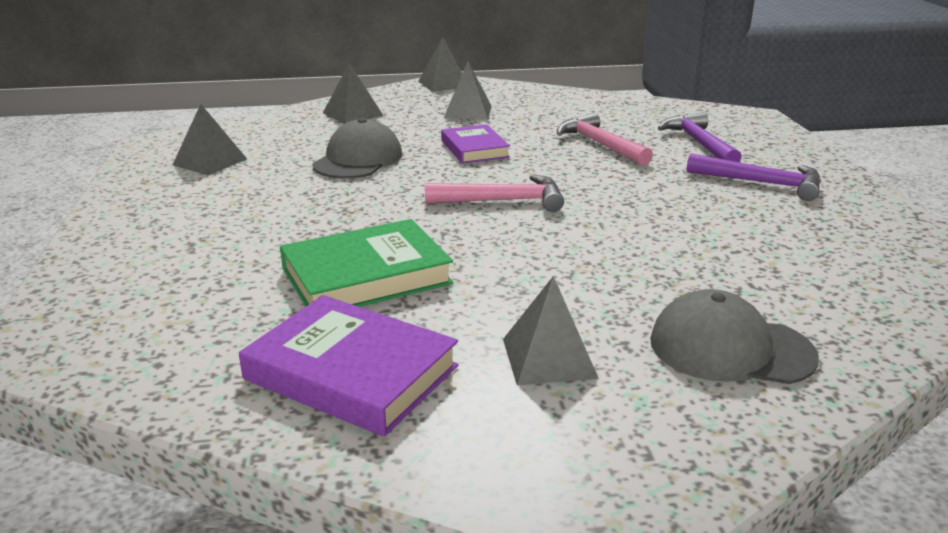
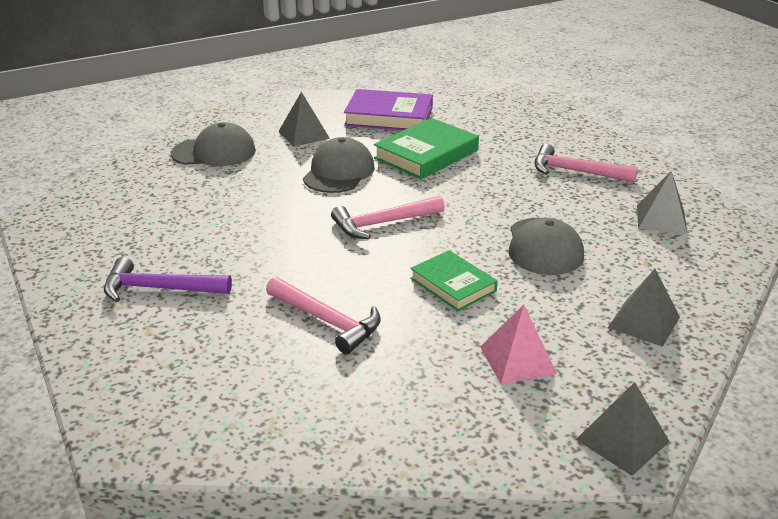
camera: 160 degrees right, 5 degrees up
(204, 217) = (575, 171): none -> pink hammer
(468, 112) = (517, 360): grey pyramid -> pink pyramid
(474, 149) = (453, 285): purple book -> green book
(521, 271) = (339, 172): none -> grey cap
(698, 143) = (214, 348): purple hammer -> none

